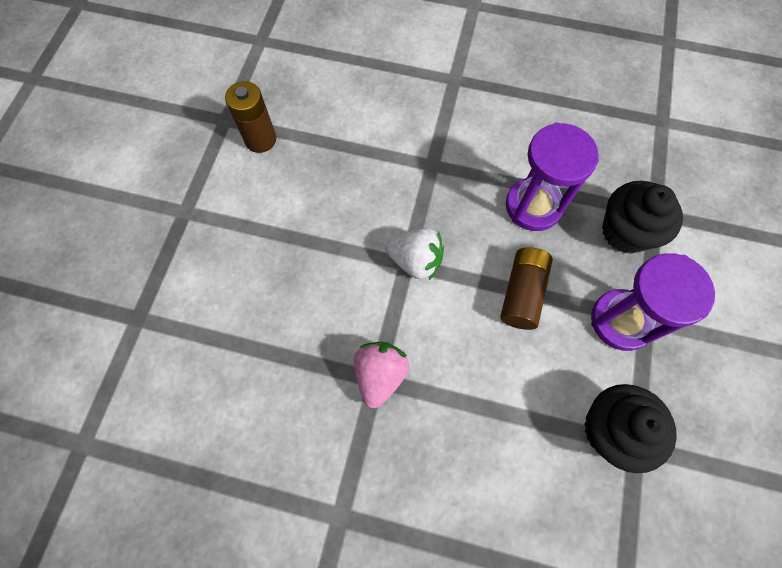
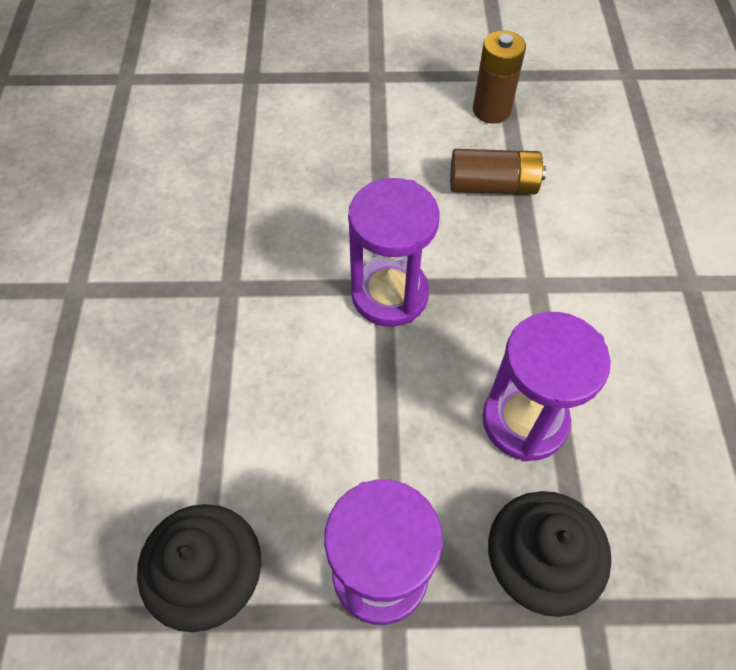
camera: 75 degrees right, 10 degrees down
(380, 375) = (235, 290): pink strawberry -> none
(415, 261) = (389, 294): white strawberry -> purple hourglass
(522, 293) = (383, 428): brown battery -> brown battery (493, 186)

